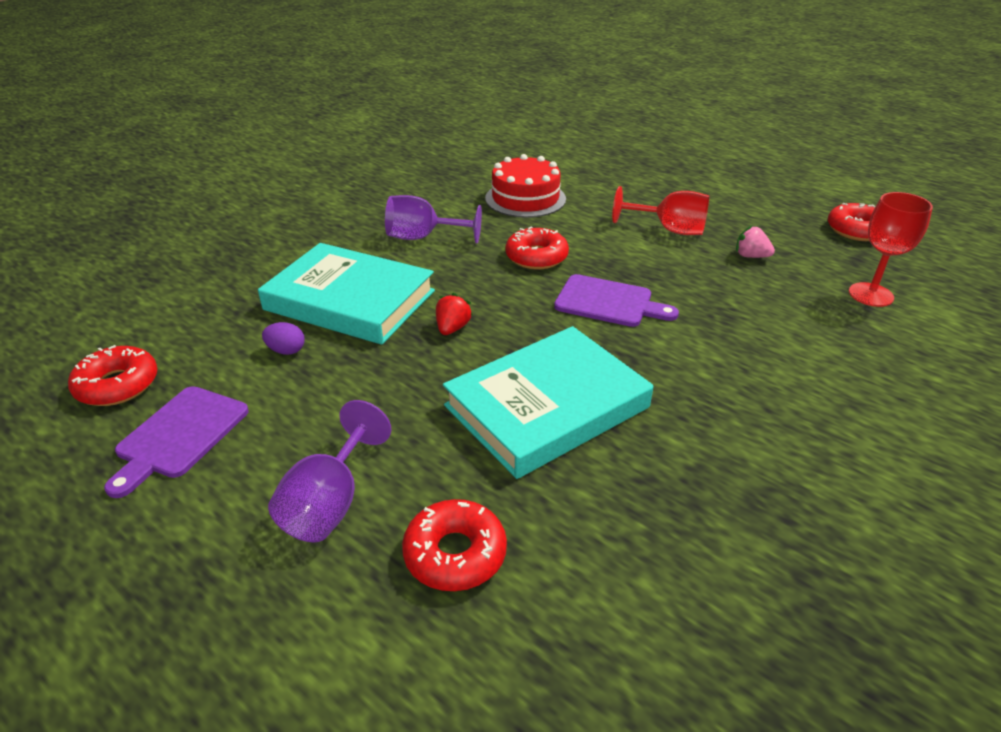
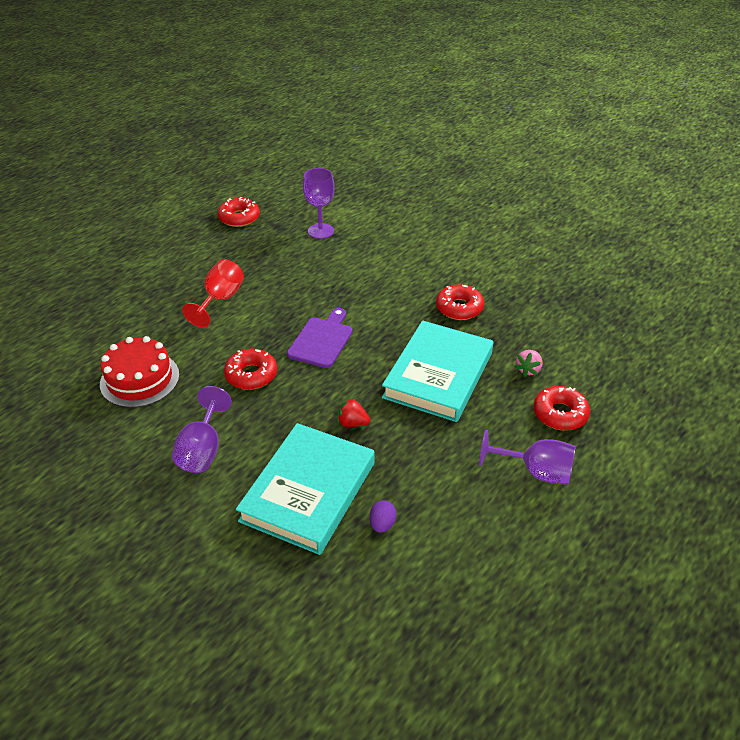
camera: 90 degrees left, 5 degrees up
(117, 385) = (434, 639): red donut -> red donut (459, 308)
(179, 436) = (489, 571): purple cutting board -> none
(547, 407) = (438, 375): turquoise book -> turquoise book turned 60 degrees clockwise
(750, 256) = (267, 268): pink strawberry -> pink strawberry (528, 370)
(870, 295) = (320, 231): red goblet -> purple goblet

